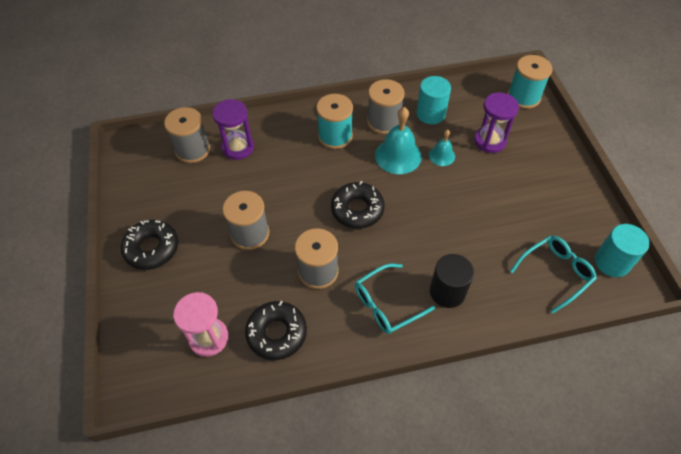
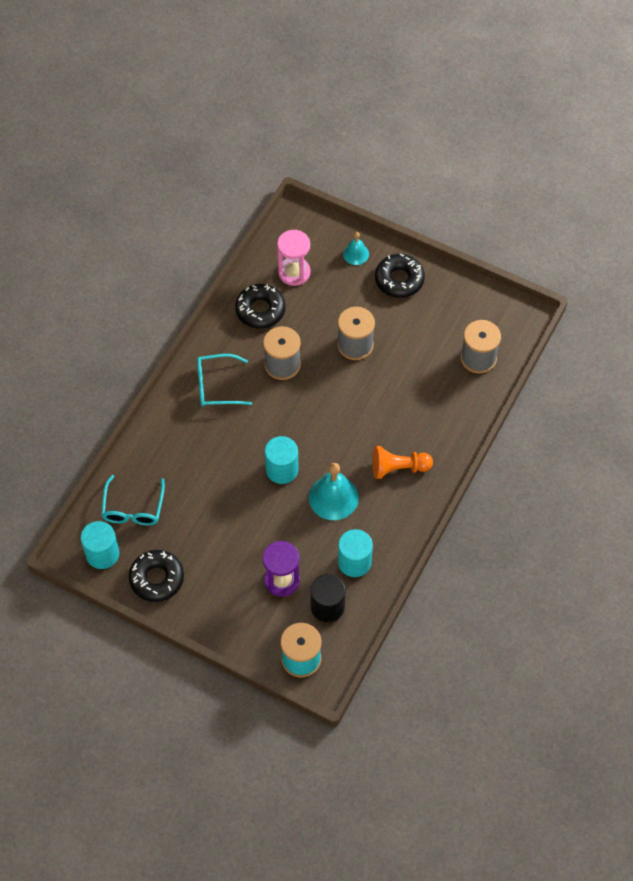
camera: 130 degrees right, 5 degrees up
(238, 148) = (451, 390): purple hourglass -> none
(335, 136) = (398, 468): turquoise spool -> orange pawn
(357, 209) = (309, 427): black donut -> black donut (157, 578)
(384, 122) = (380, 517): grey spool -> none
(387, 304) = (217, 386): turquoise glasses -> turquoise glasses turned 105 degrees counterclockwise
(411, 201) = (282, 469): none -> turquoise cylinder
(441, 155) = (302, 529): turquoise bell -> turquoise bell (356, 254)
(447, 292) = (189, 428): black cylinder -> black cylinder (327, 606)

